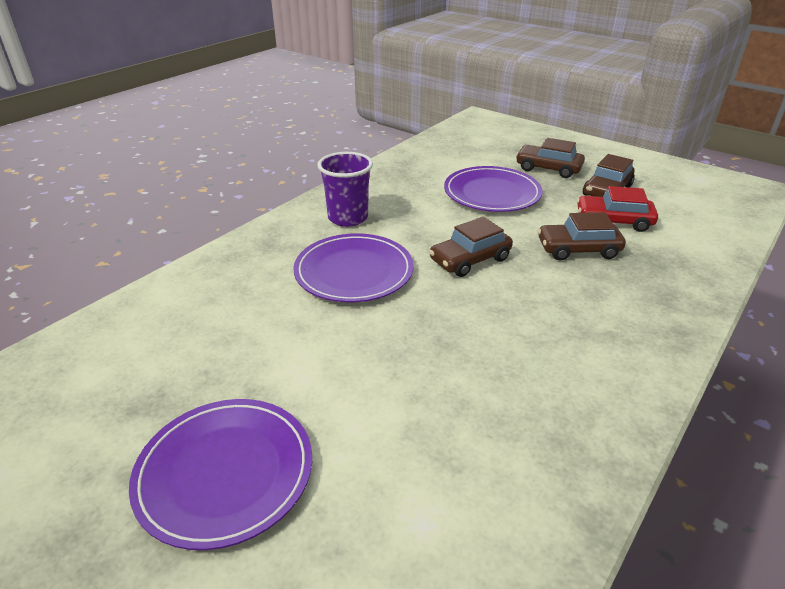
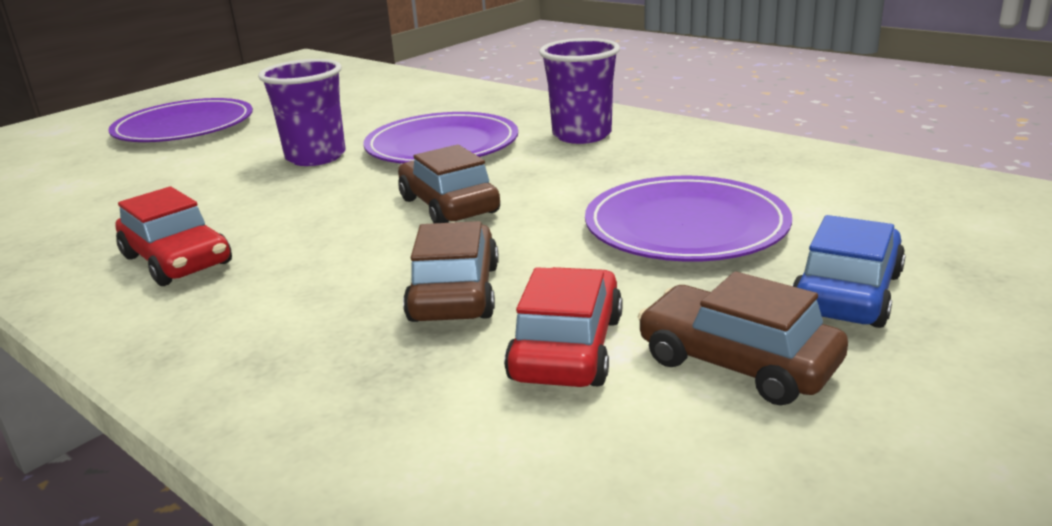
camera: 95 degrees right, 10 degrees down
(365, 334) = (316, 157): none -> purple cup
(548, 168) = (847, 293): brown car -> blue car
(572, 362) = (177, 260): none -> red car

